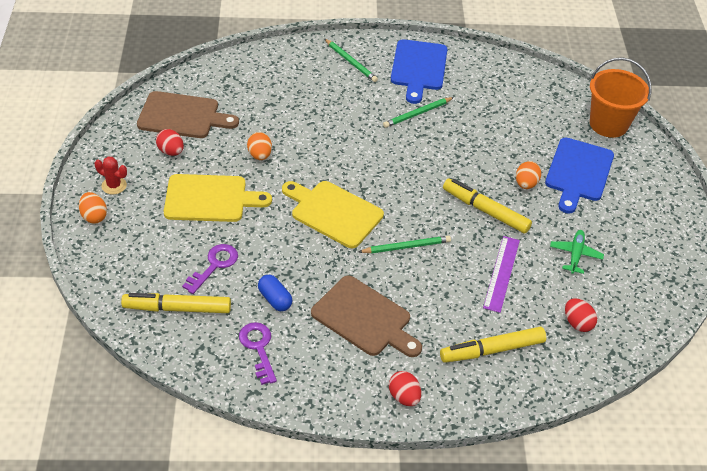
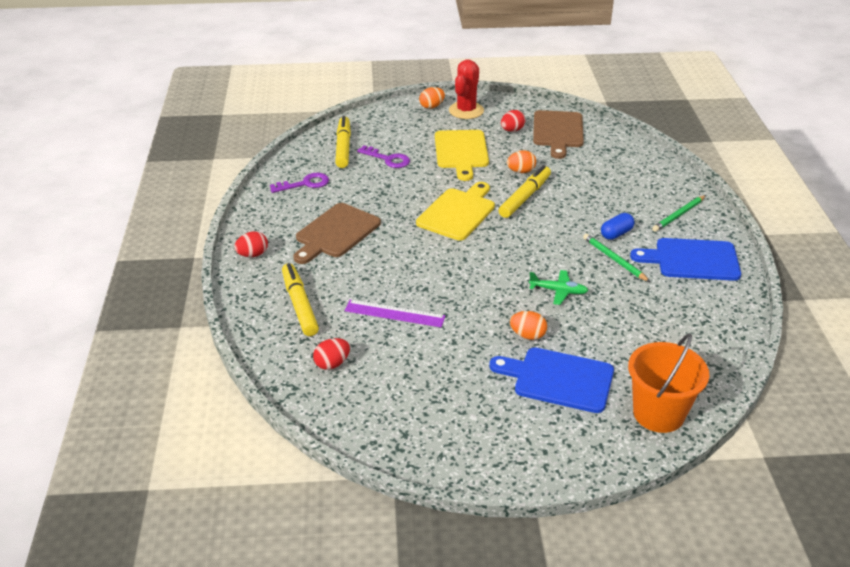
camera: 90 degrees right, 10 degrees down
(114, 185) = (466, 111): red cactus -> red cactus, size x1.76
(275, 299) = (354, 188): blue capsule -> blue capsule (616, 234)
(406, 246) = (422, 254): green pencil -> none
(485, 211) = (479, 305): yellow marker -> yellow marker (524, 197)
(575, 254) = (427, 368): green plane -> green plane (558, 291)

